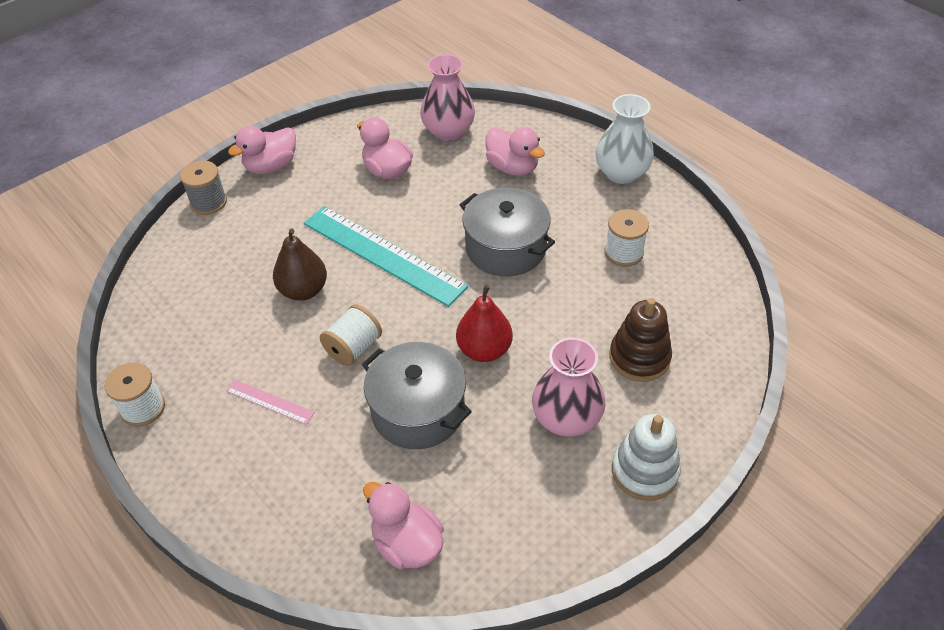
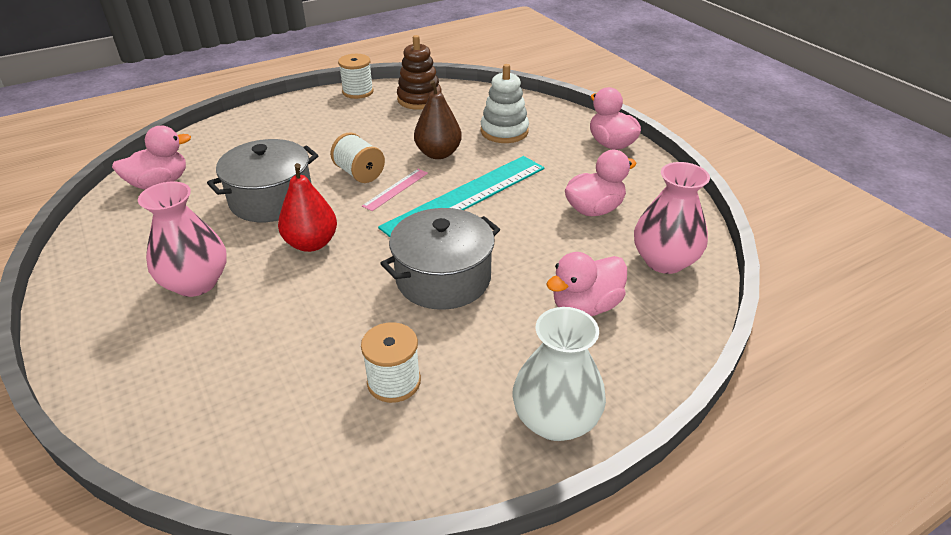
camera: 100 degrees right, 10 degrees down
(208, 202) = (565, 114): grey spool -> none
(269, 402) = (330, 135): pink ruler -> pink ruler (395, 189)
(639, 357) = (227, 355): brown stacking toy -> brown stacking toy (419, 99)
(644, 471) = (97, 324): white stacking toy -> white stacking toy (504, 131)

